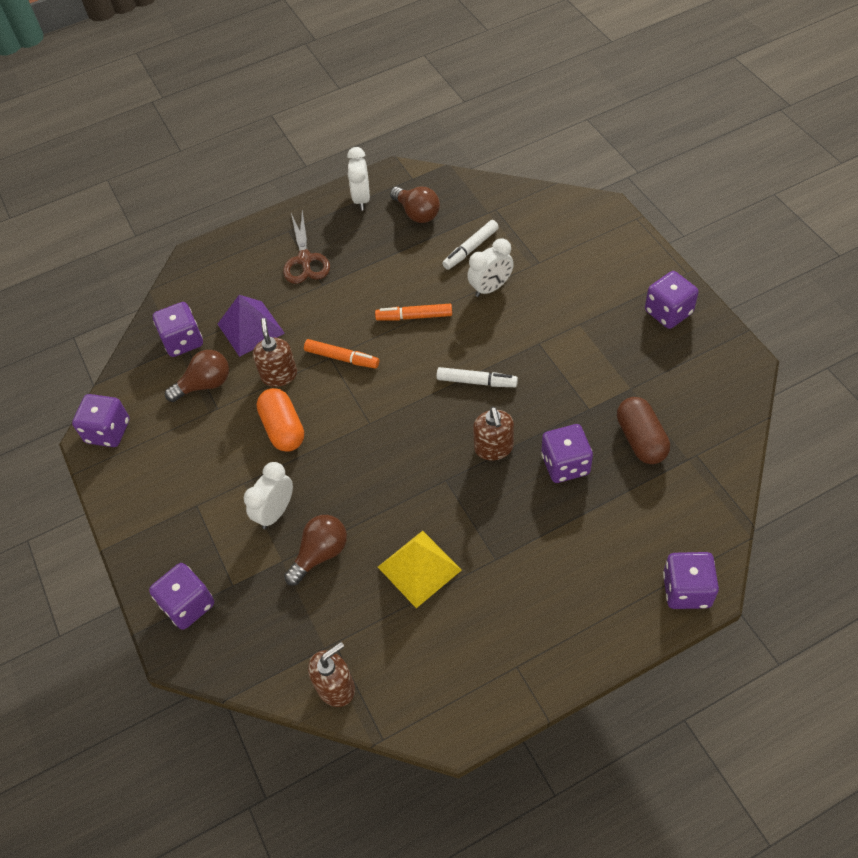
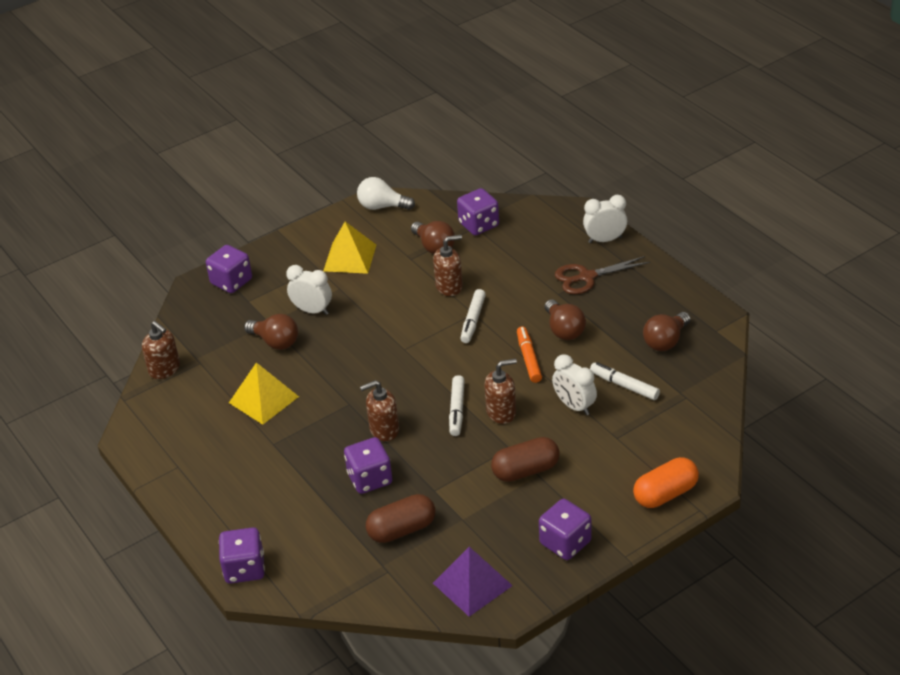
camera: 80 degrees right, 15 degrees down
(108, 431) = (382, 206): purple dice -> white light bulb
(191, 469) = (350, 258): none -> yellow pyramid
(250, 328) = (499, 260): purple pyramid -> purple pyramid (472, 584)
(283, 429) = (393, 299): orange capsule -> orange capsule (665, 494)
(341, 358) = (473, 320): orange marker -> white marker
(362, 199) = (676, 300): white clock -> white clock (605, 240)
(379, 285) = (564, 330): none -> brown light bulb
(487, 345) = (501, 412): none -> brown soap dispenser
(572, 333) = (526, 470): none -> brown capsule

